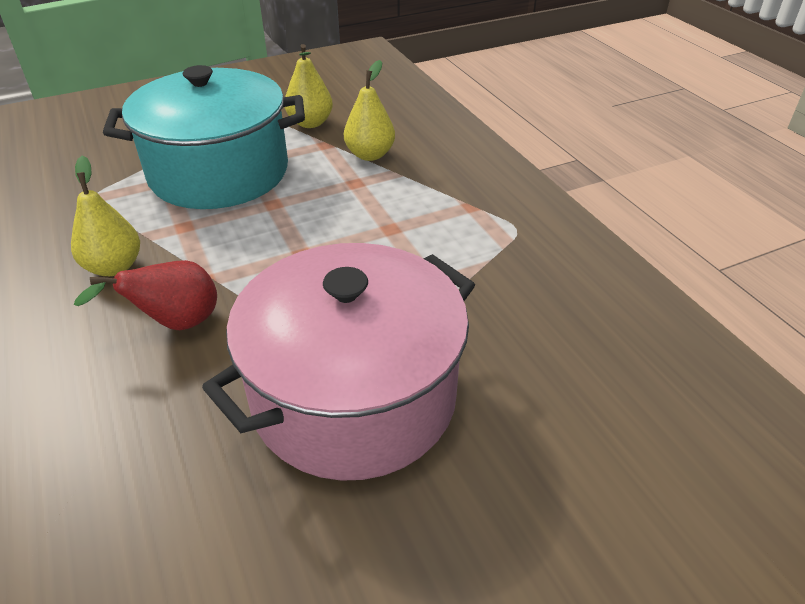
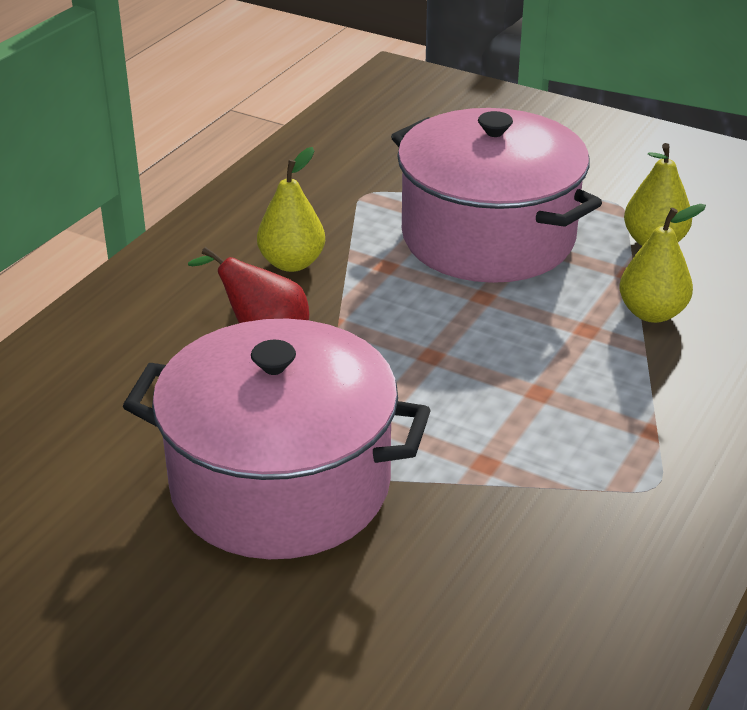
camera: 55 degrees right, 5 degrees down
(219, 172) = (488, 237): turquoise pot -> pink pot

